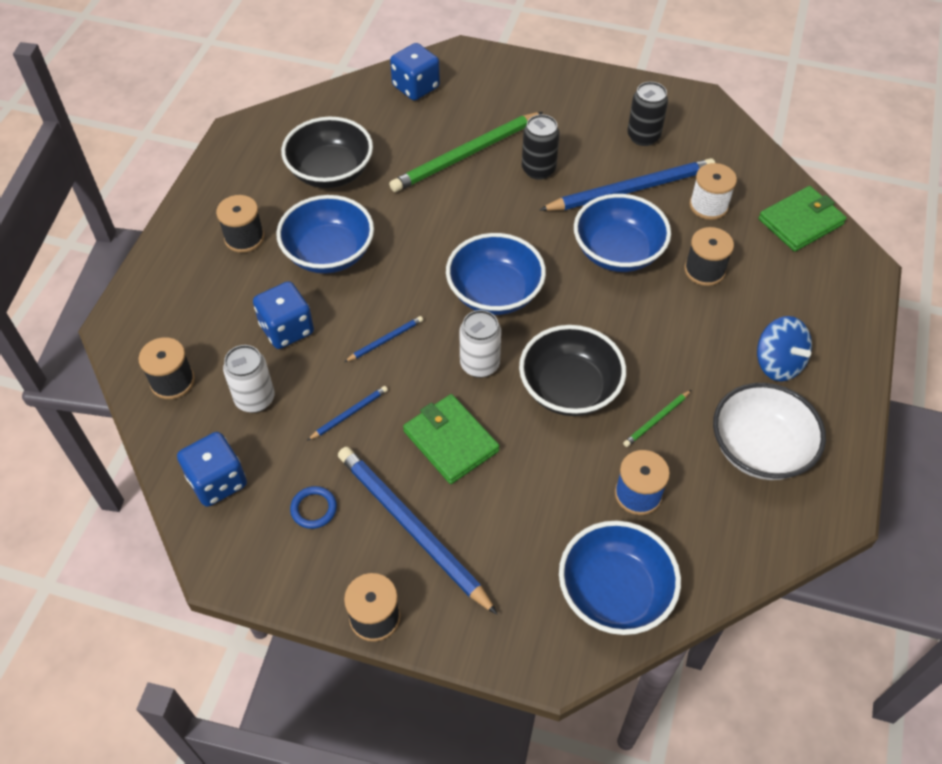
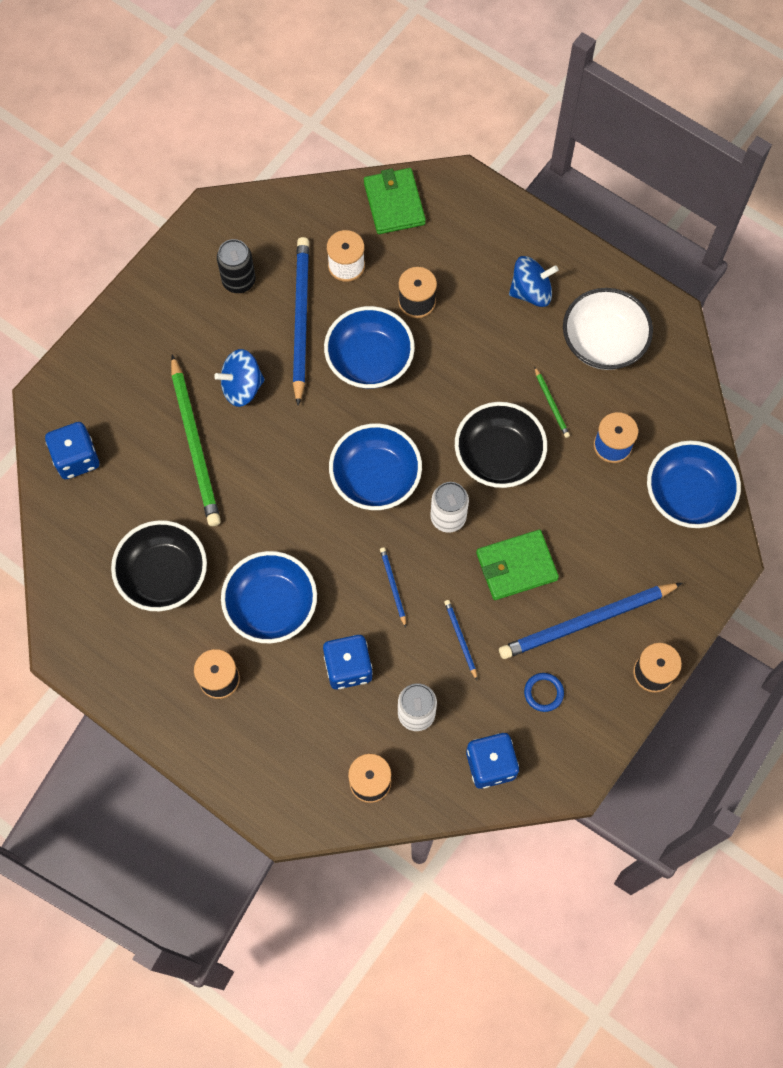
camera: 70 degrees left, 15 degrees up
(538, 169) = (242, 387): black can -> blue spinning top

